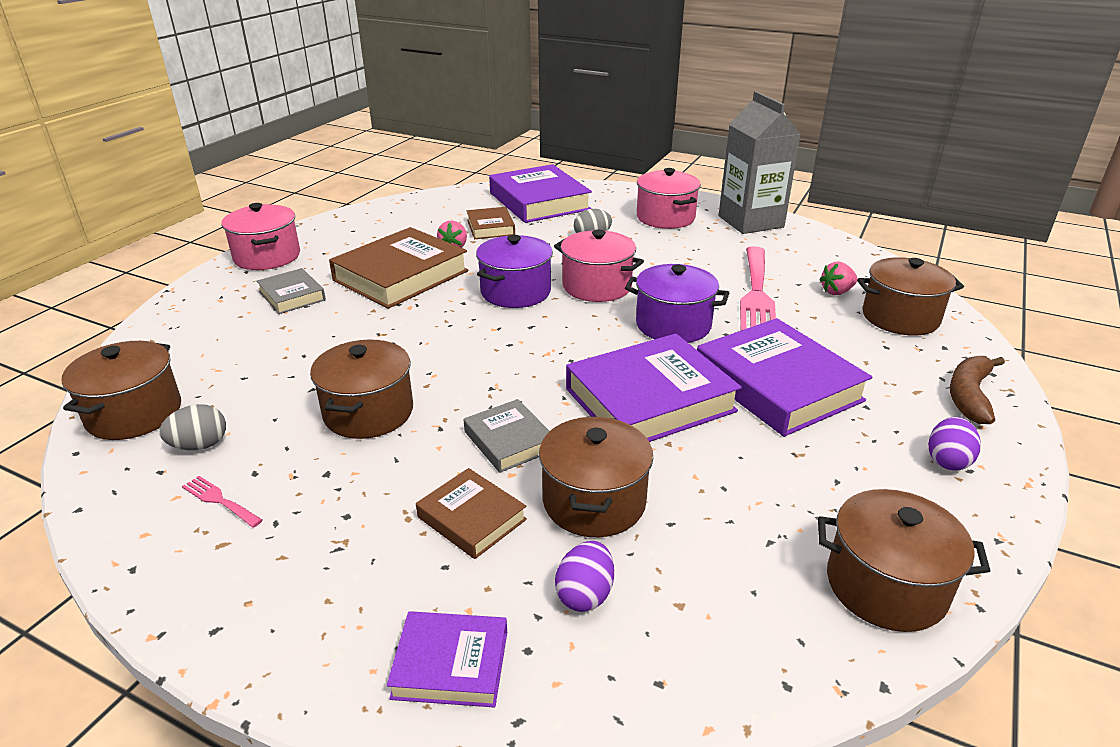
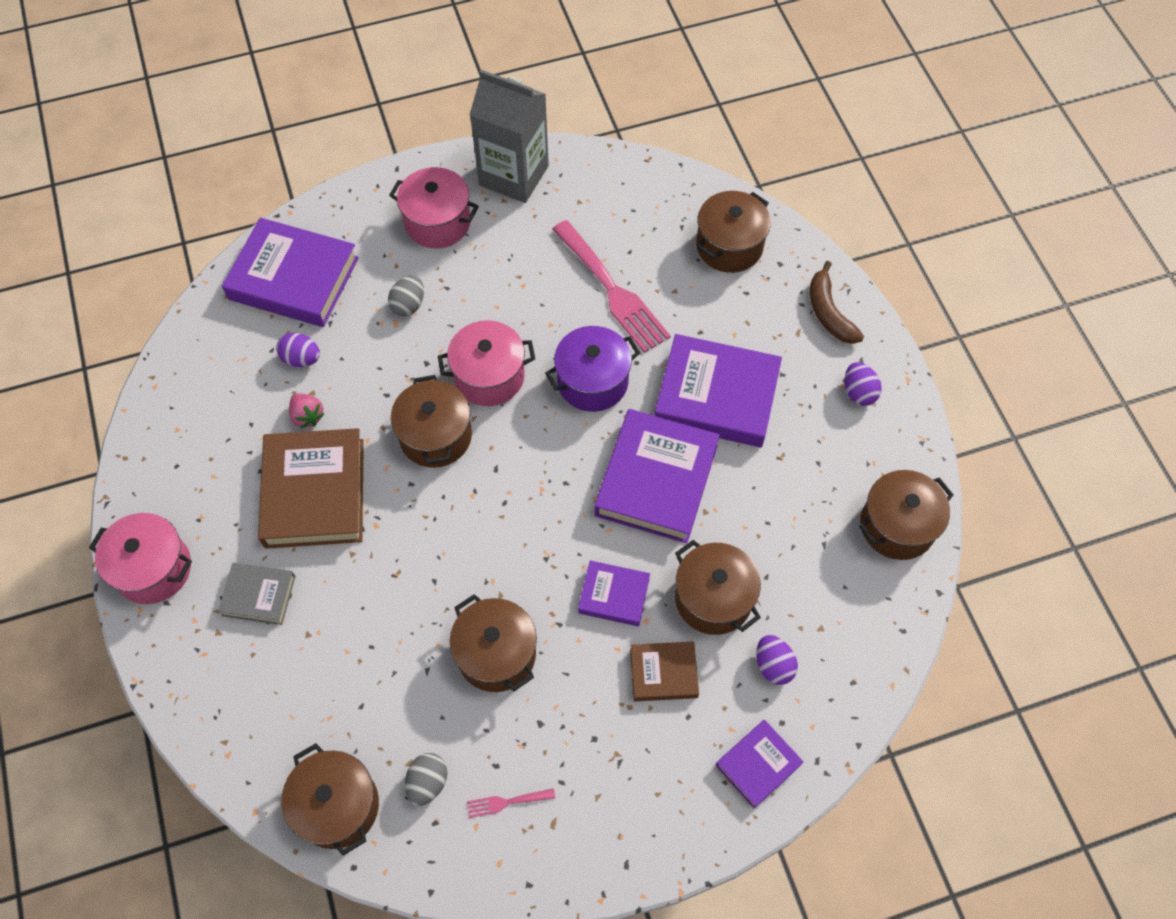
camera: 45 degrees left, 30 degrees up
(490, 227) = (301, 359): brown book -> purple egg
(509, 441) = (614, 595): grey book -> purple book
(515, 292) = (435, 436): purple pot -> brown pot
(836, 292) = (664, 242): pink strawberry -> none

